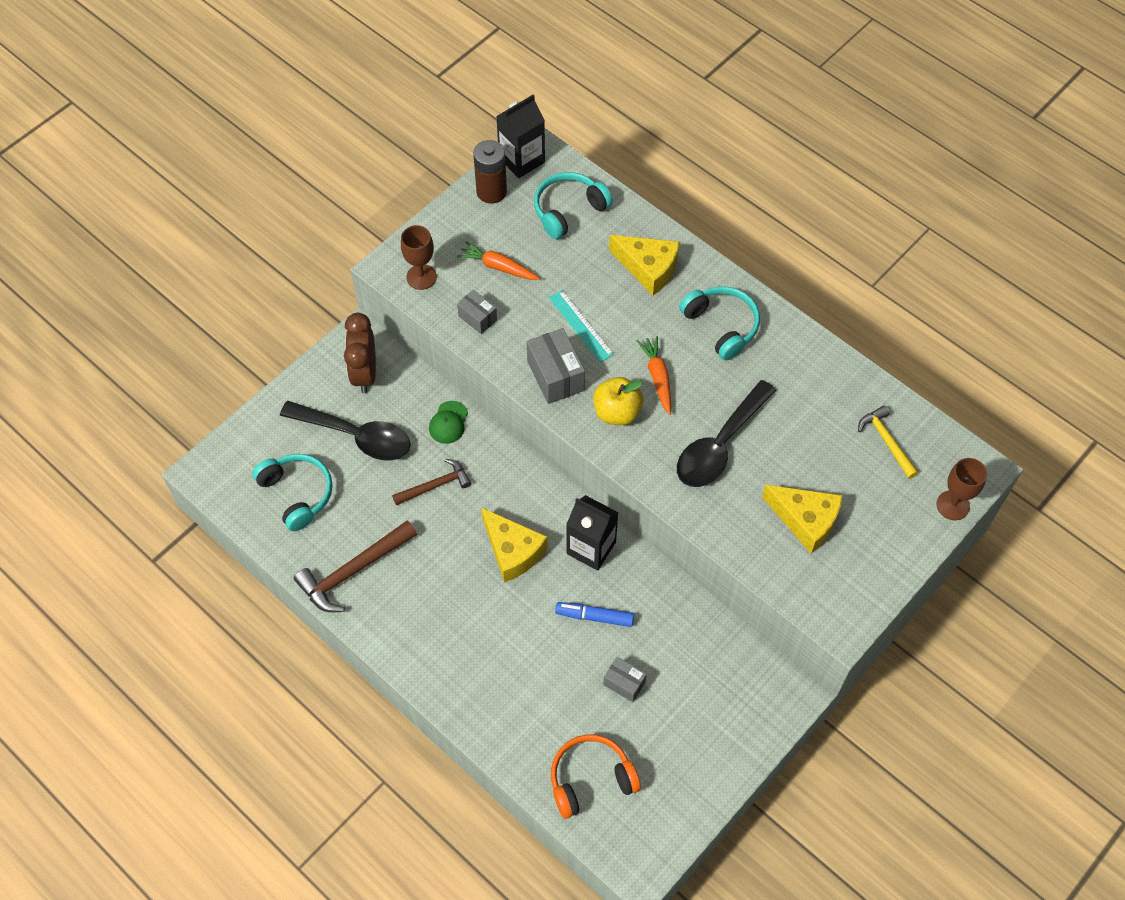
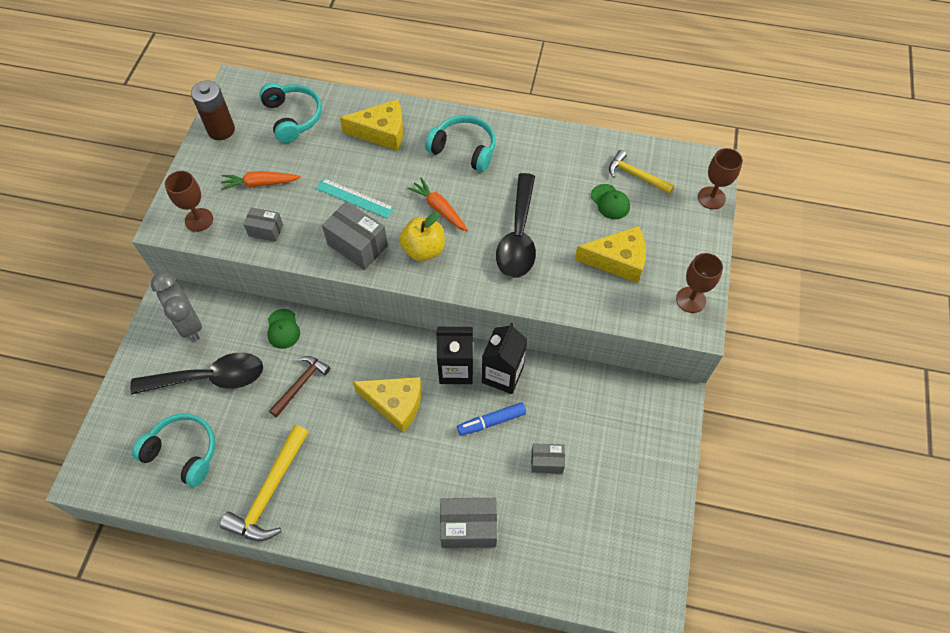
camera: 30 degrees left, 0 degrees up
(353, 571) = (269, 492): brown hammer -> yellow hammer
(364, 373) = (189, 324): brown clock -> grey clock
(513, 702) = (468, 527): none -> grey box
(521, 160) = (232, 97): black carton -> black carton (502, 374)
(568, 210) = (293, 117): turquoise headphones -> turquoise headphones turned 135 degrees clockwise
(591, 779) = (569, 555): orange headphones -> none
(839, 456) = (610, 202): none -> green cap
(855, 598) = (691, 300): none -> brown goblet

